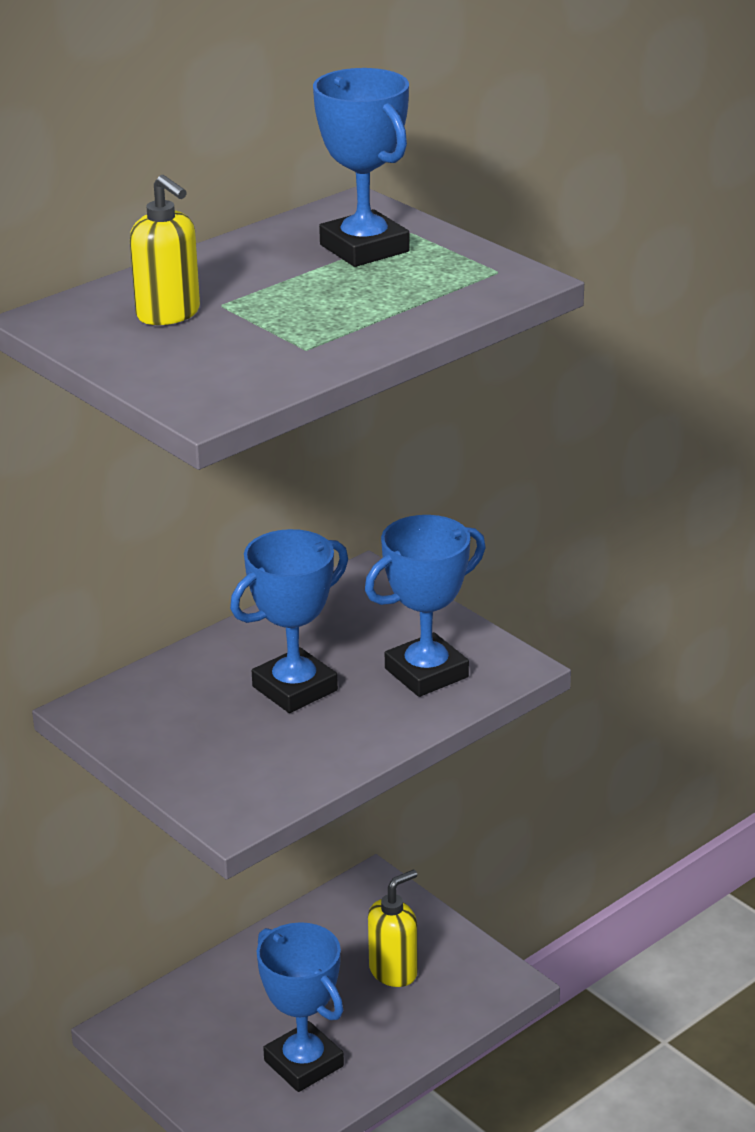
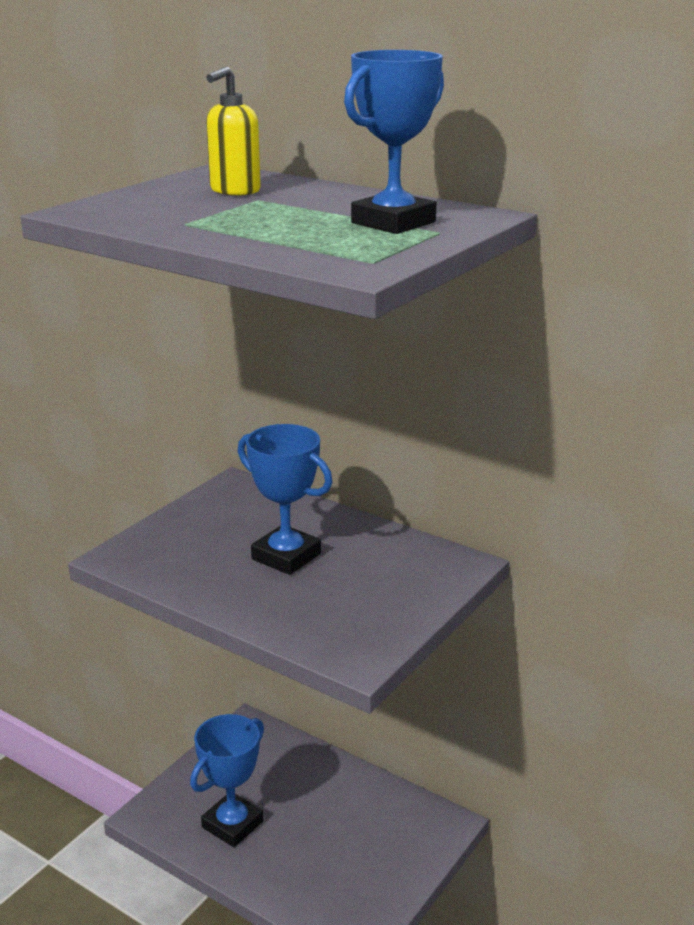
camera: 75 degrees right, 5 degrees down
(394, 971) = (348, 857): yellow soap dispenser -> none
(426, 673) = (330, 614): blue trophy -> none

